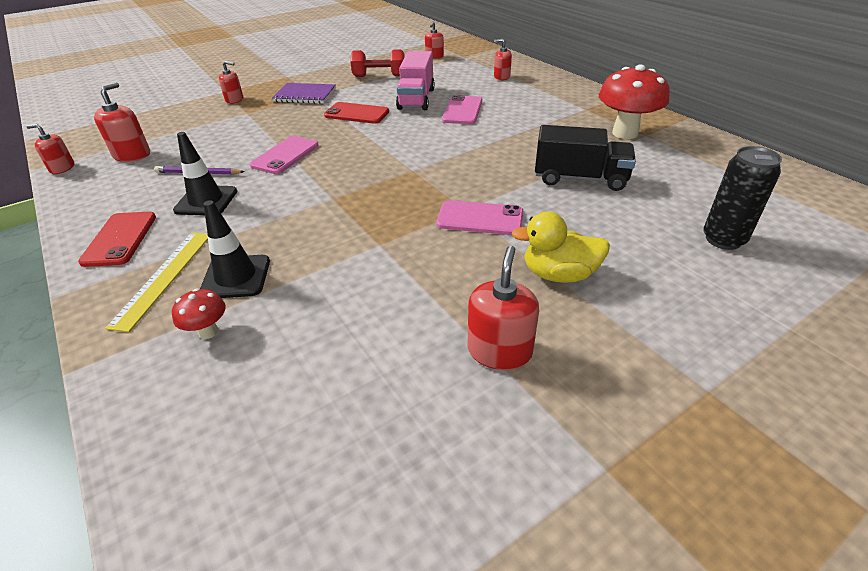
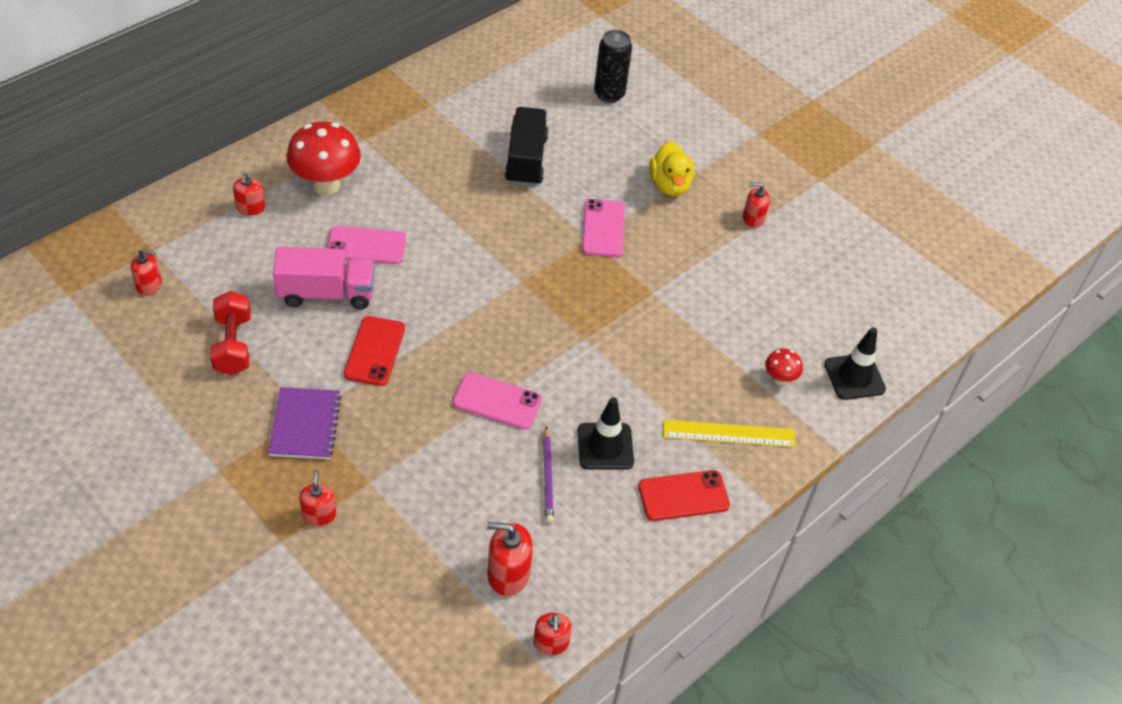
camera: 105 degrees left, 10 degrees up
(236, 277) = (716, 381): black traffic cone -> black traffic cone (854, 377)
(499, 351) = (753, 218): red soap dispenser -> red soap dispenser, size x0.66
(625, 133) = (428, 118): red mushroom -> red mushroom (326, 185)

